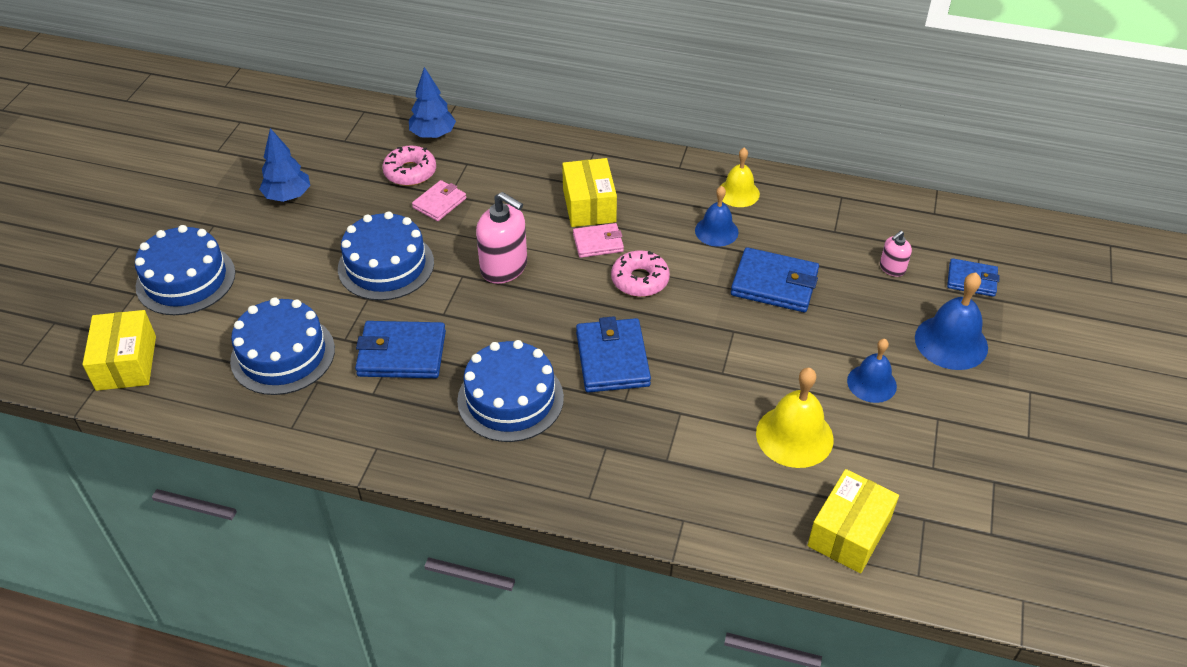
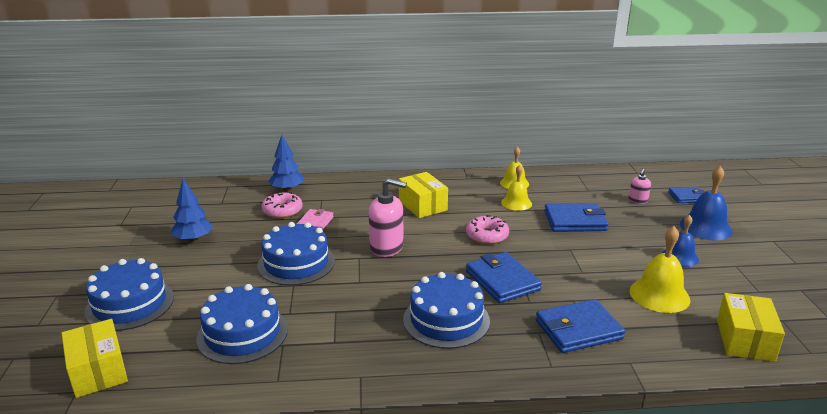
camera: 20 degrees left, 20 degrees down
(402, 353) = (342, 311): blue wallet -> blue wallet (578, 330)
(598, 243) = (443, 222): pink wallet -> none
(716, 231) = (516, 203): blue bell -> yellow bell

